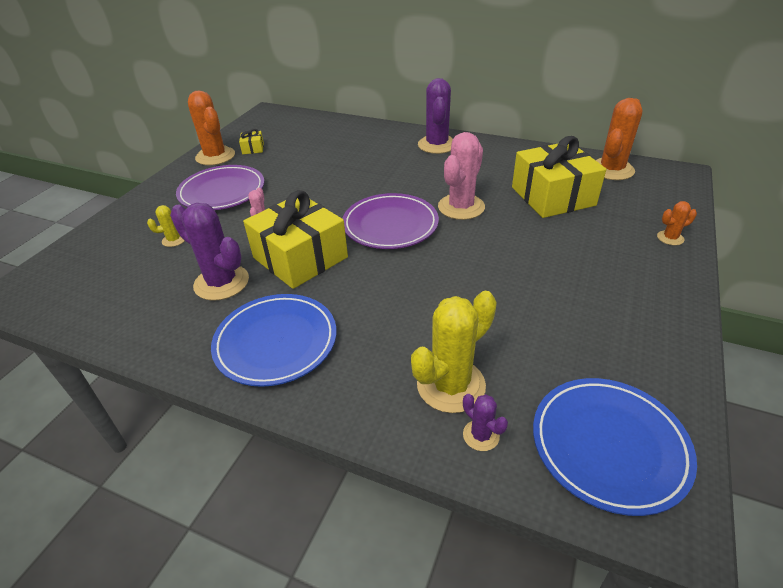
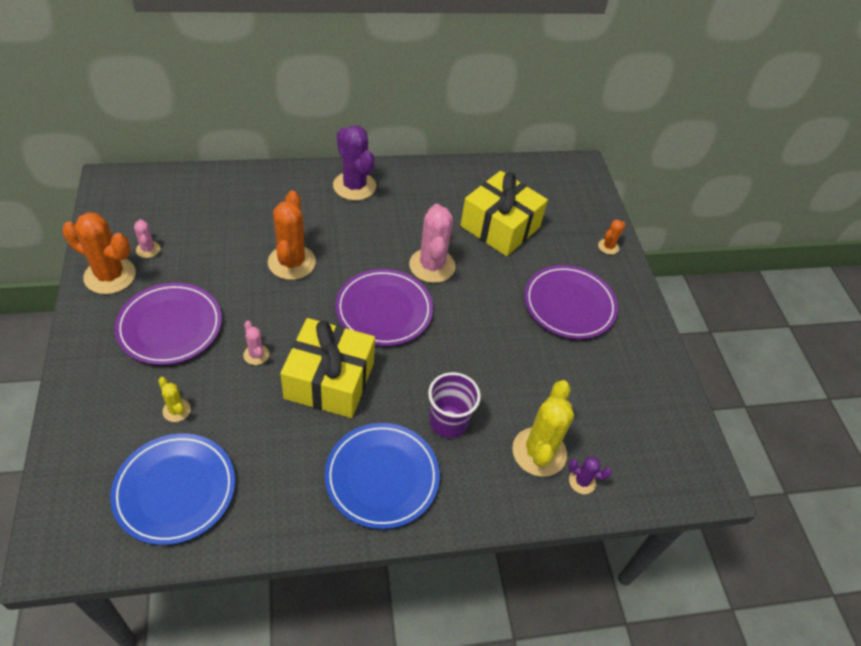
camera: 40 degrees left, 10 degrees up
(174, 240) = (176, 410): yellow cactus -> yellow cactus turned 75 degrees counterclockwise
(221, 283) = (277, 439): purple cactus -> none
(253, 148) = (148, 249): yellow gift -> pink cactus
(376, 323) = (448, 421): none -> purple cup
(586, 272) = (569, 305): none -> purple plate
(609, 446) = (657, 450): blue plate -> blue plate (175, 490)
(611, 170) = (529, 178): orange cactus -> orange cactus (291, 262)

